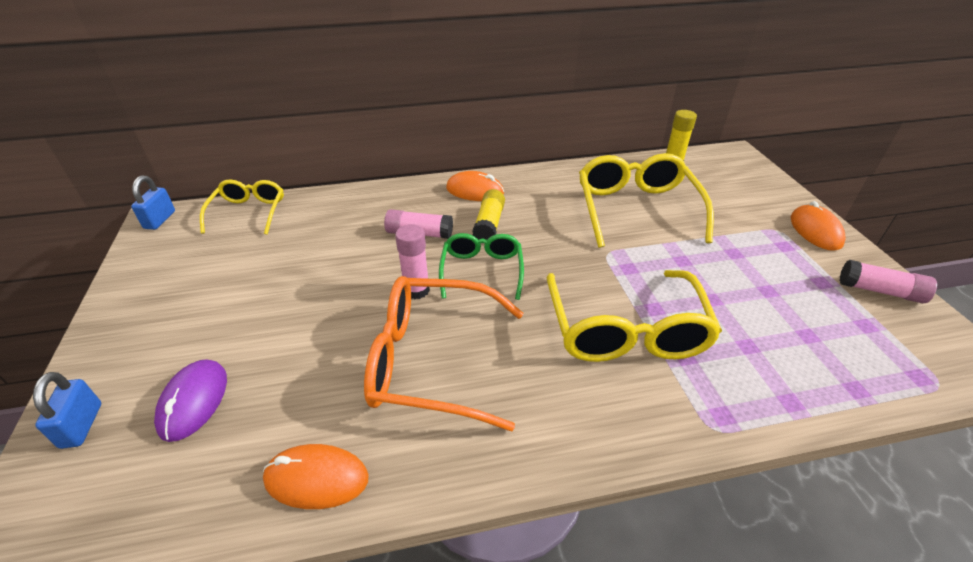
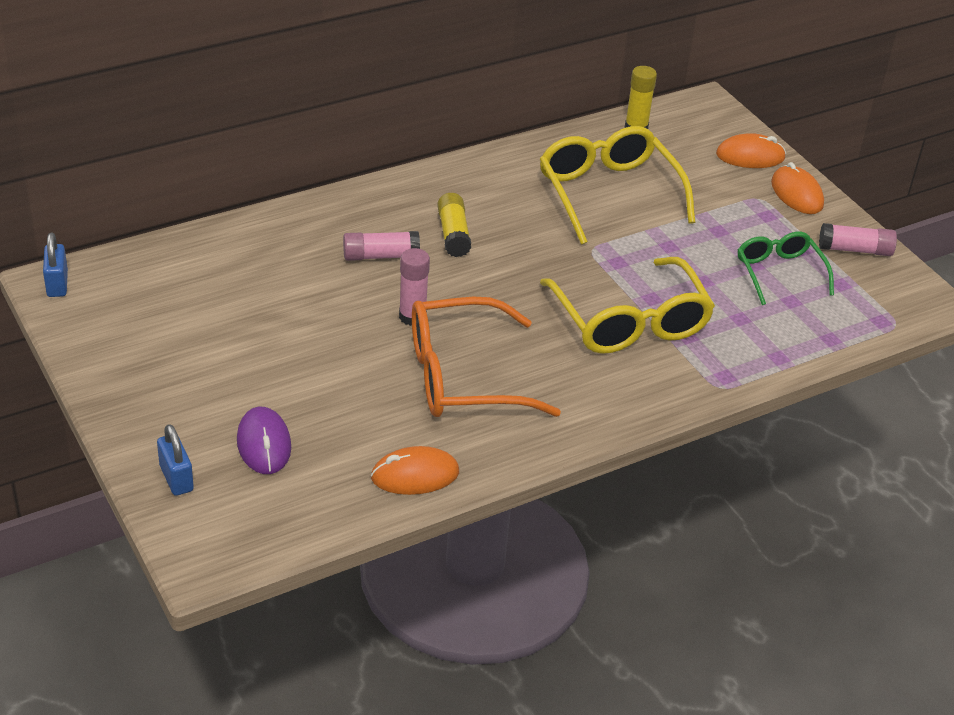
camera: 20 degrees left, 0 degrees up
(249, 212) = (160, 259): yellow glasses -> none
(475, 191) = (417, 195): orange mouse -> orange mouse (750, 156)
(482, 270) = (469, 286): green glasses -> green glasses (779, 273)

